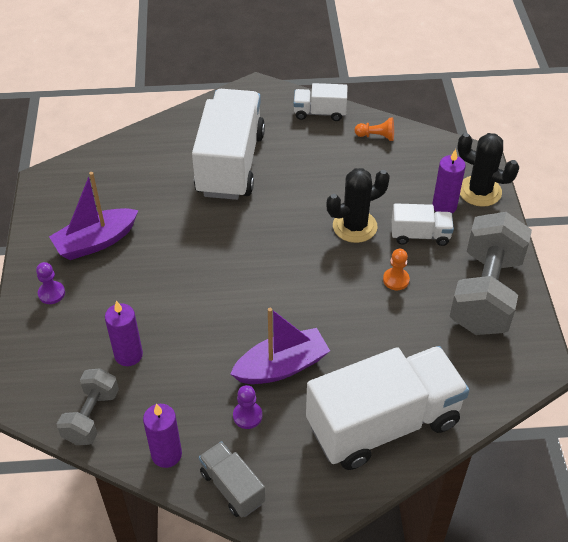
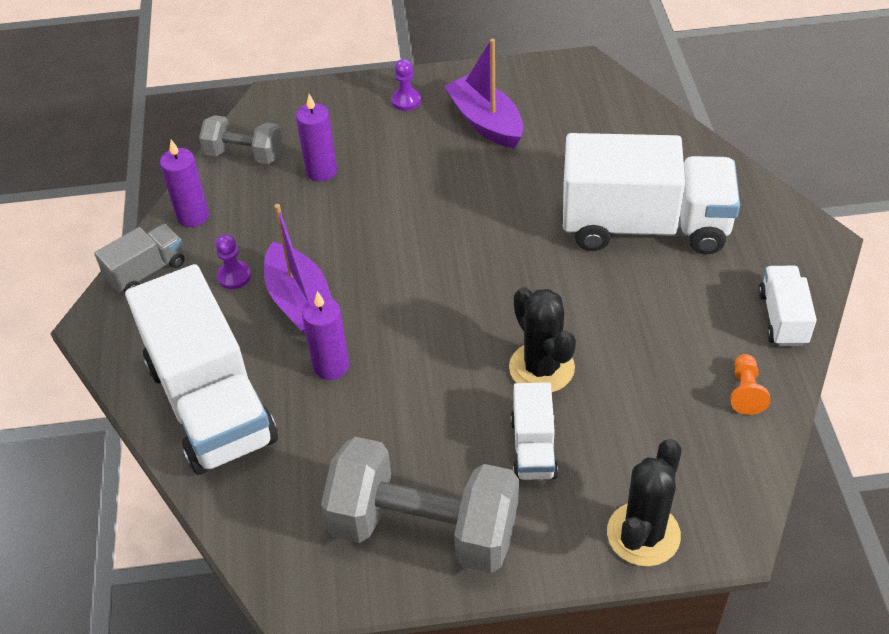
camera: 90 degrees right, 0 degrees up
(396, 280) = (443, 417): orange pawn -> none
(444, 206) = (600, 481): purple candle -> purple candle (331, 366)

